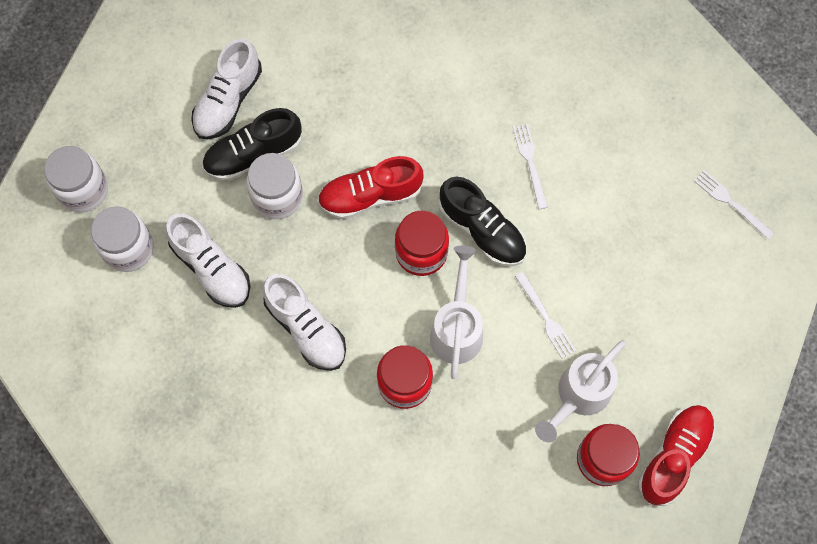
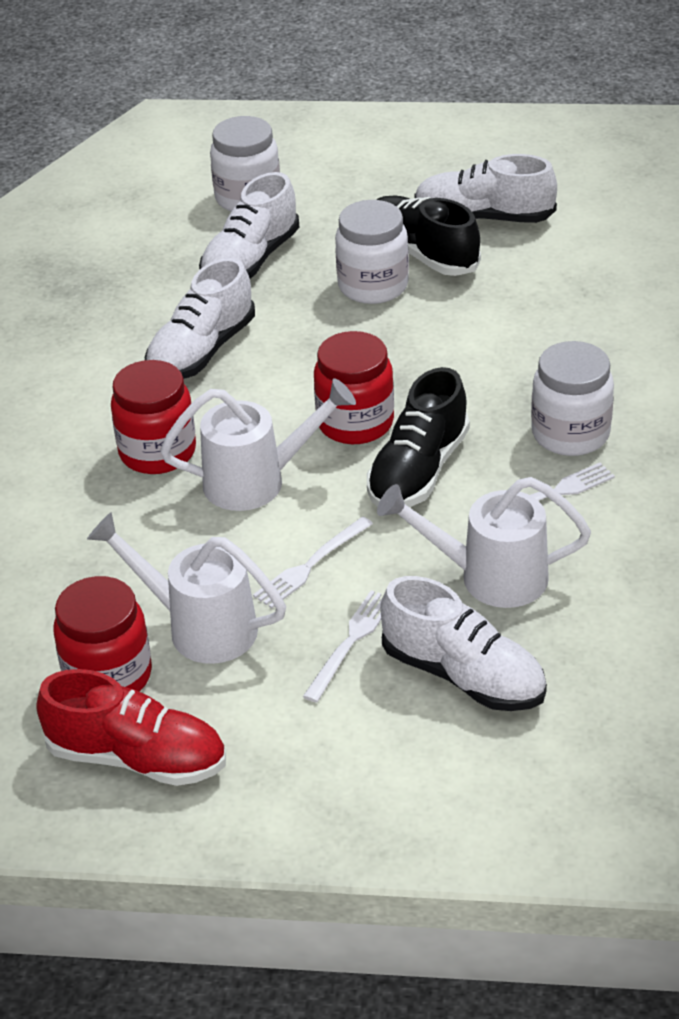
camera: 75 degrees right, 30 degrees down
(83, 190) = (306, 150): white jar -> white jar (570, 434)
(370, 195) = (416, 359): red shoe -> none
(589, 222) = (489, 577): none -> white watering can
(662, 262) = (463, 675): none -> white shoe
(731, 203) = (615, 739): white fork -> white fork (350, 642)

